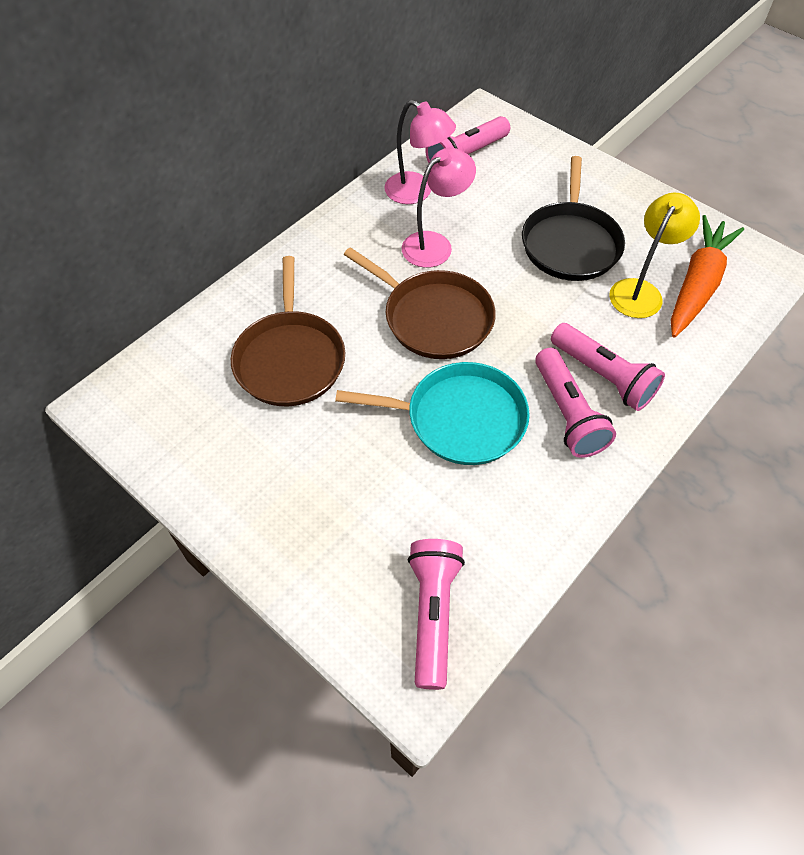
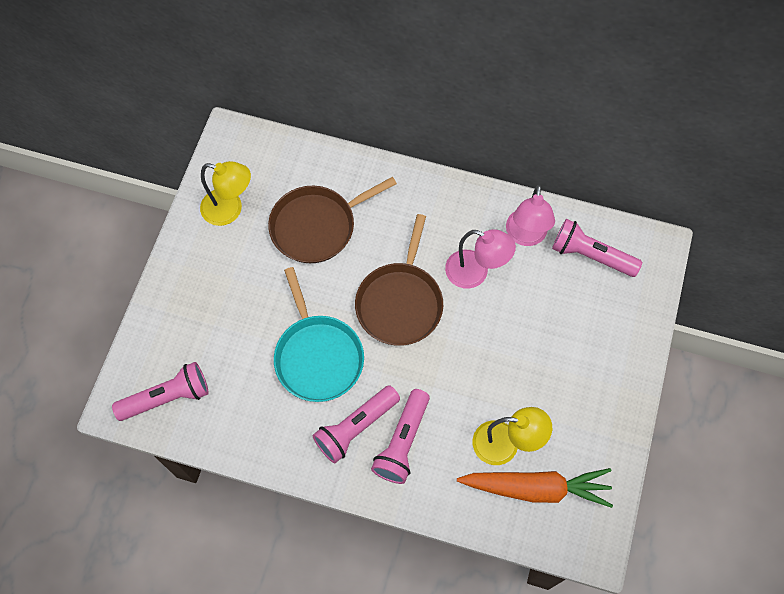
camera: 65 degrees right, 10 degrees up
(206, 441) = (230, 210): none -> yellow lamp
(570, 243) = (531, 373): black pan -> none

